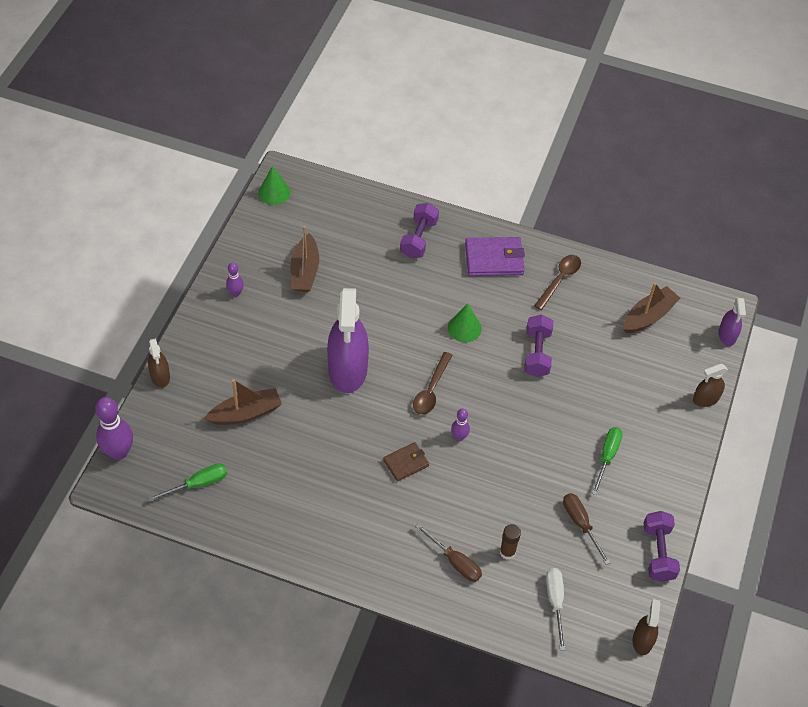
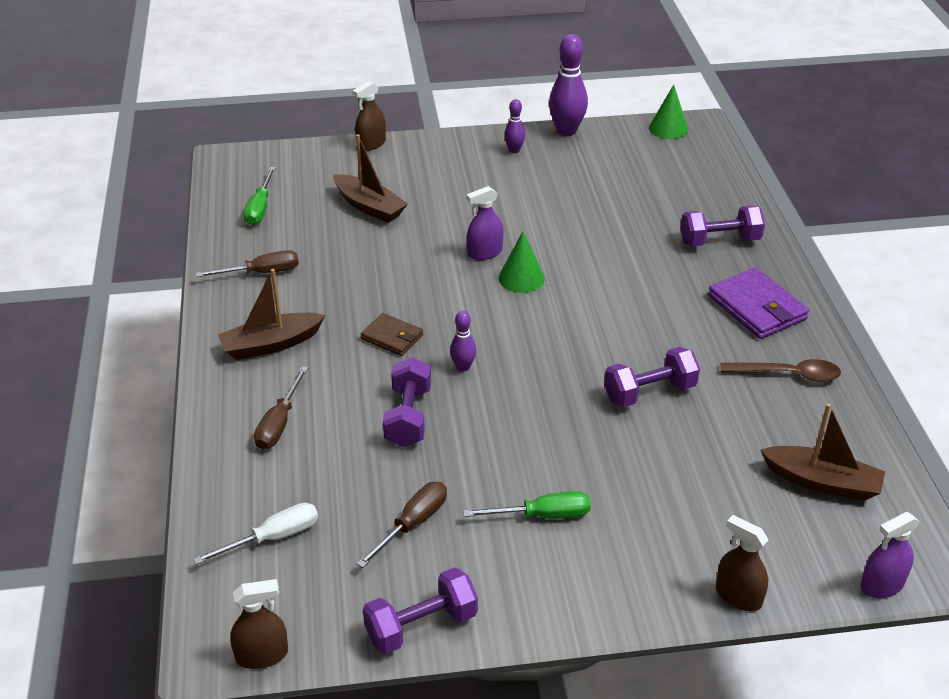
camera: 65 degrees right, 15 degrees down
(119, 452) = (264, 152): purple bowling pin -> purple bowling pin (566, 131)
(198, 484) = (260, 208): green screwdriver -> green screwdriver turned 60 degrees clockwise
(283, 513) = (261, 273): none -> brown screwdriver
(305, 271) = (587, 181): brown boat -> brown boat (271, 344)
(348, 369) = (485, 252): purple spray bottle -> purple spray bottle, size x0.48
(431, 390) = (511, 322): brown spoon -> none
(464, 328) = (627, 318): green cone -> green cone (521, 278)
(489, 487) = (408, 417): none -> purple dumbbell
(507, 552) = (322, 466): brown glue stick -> none

